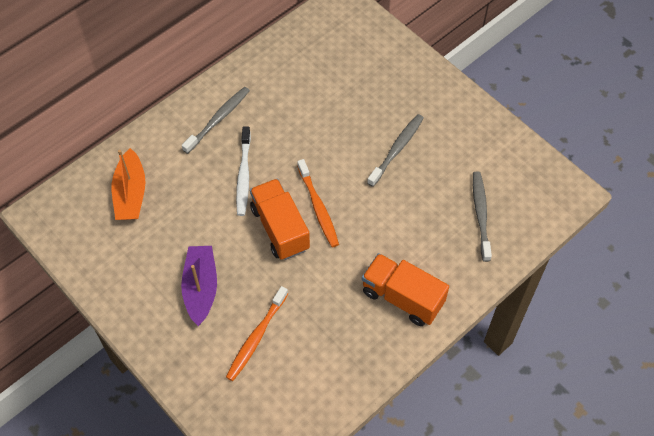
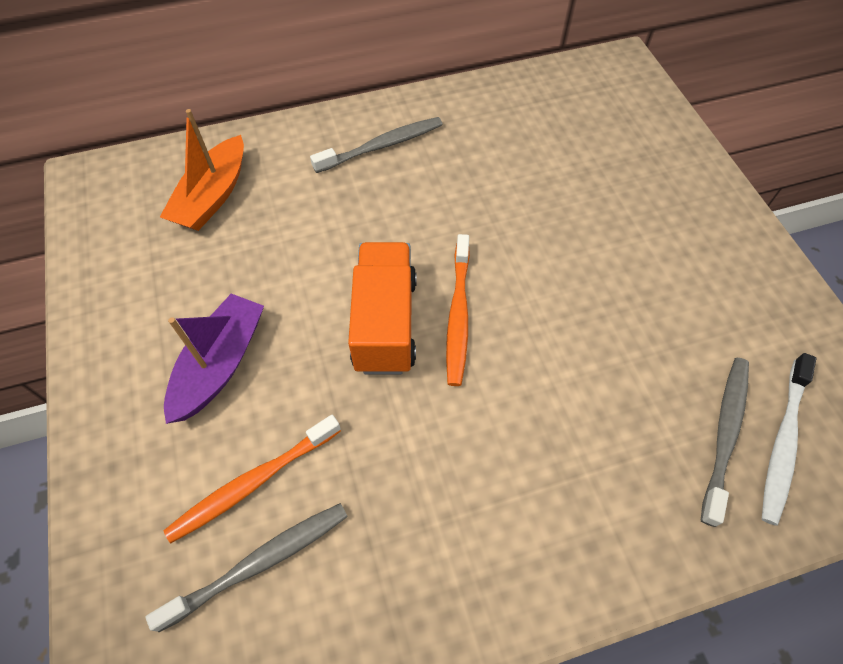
camera: 25 degrees right, 0 degrees up
(243, 175) = (375, 228): white toothbrush -> white toothbrush (783, 441)
(396, 149) = (619, 276): grey toothbrush -> grey toothbrush (259, 563)
(402, 297) = (526, 524): orange truck -> none

